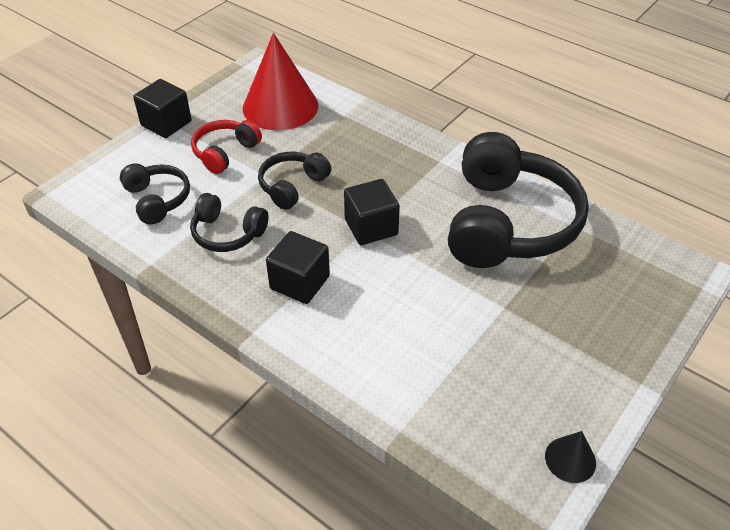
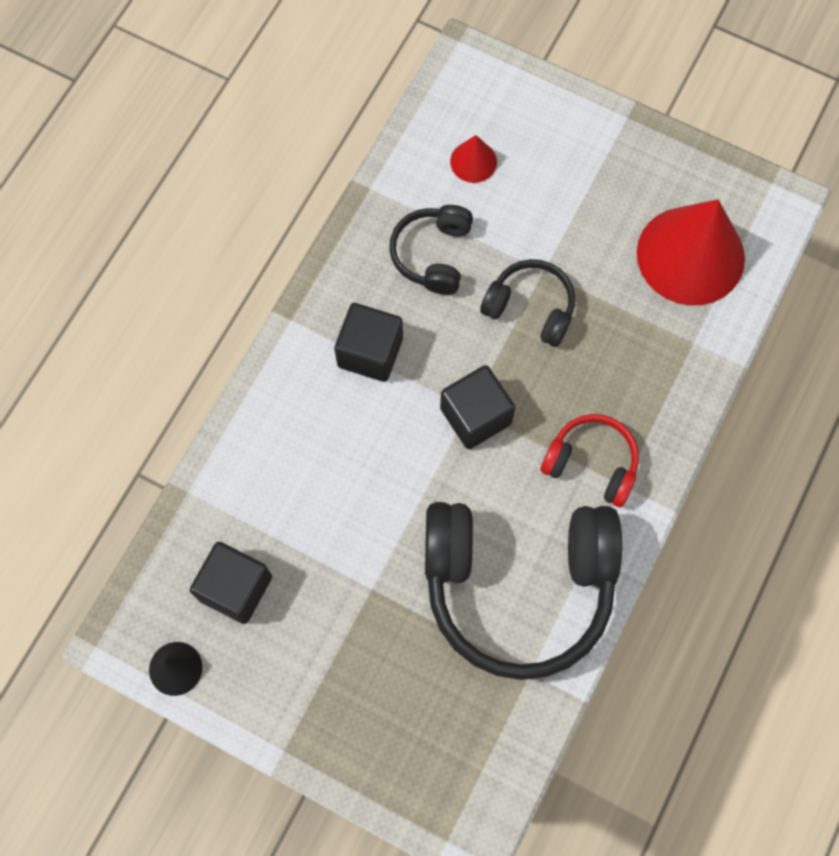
camera: 80 degrees right, 25 degrees up
(157, 200) = (473, 161): black headphones -> red cone
(166, 123) = (618, 125): black cube -> black cube (235, 588)
(225, 152) = (576, 212): red headphones -> red headphones (591, 463)

